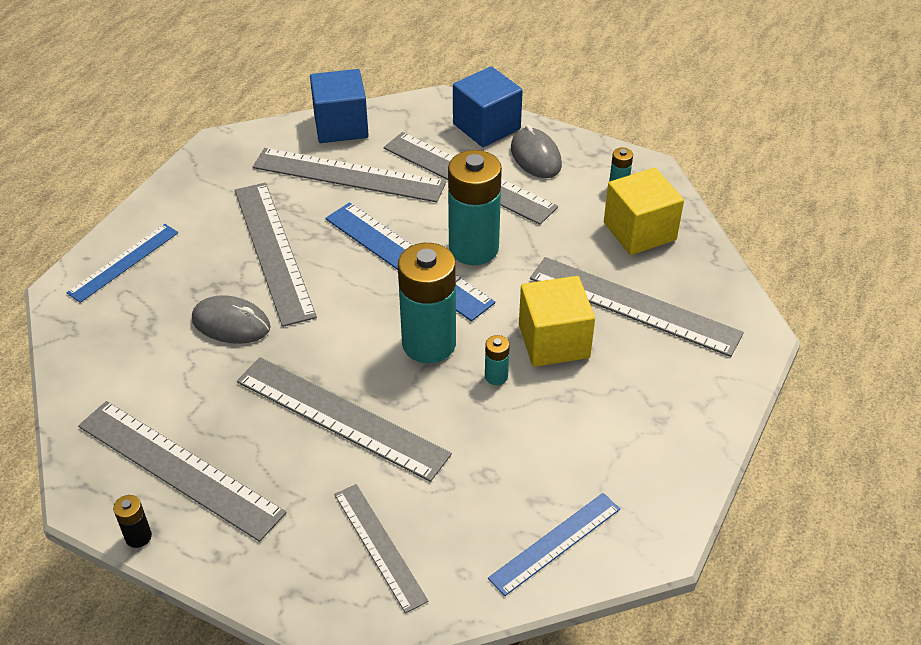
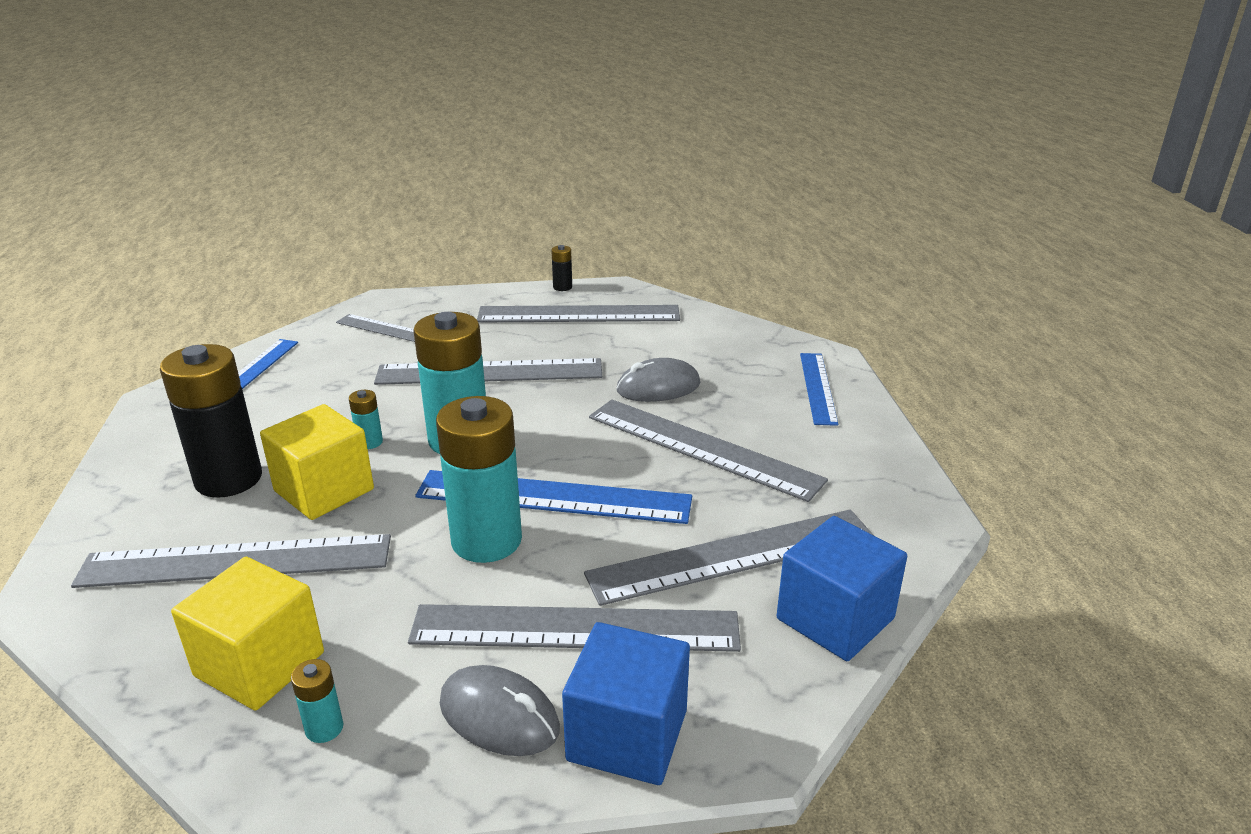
camera: 145 degrees right, 15 degrees down
(619, 388) = (228, 479): none -> black battery

